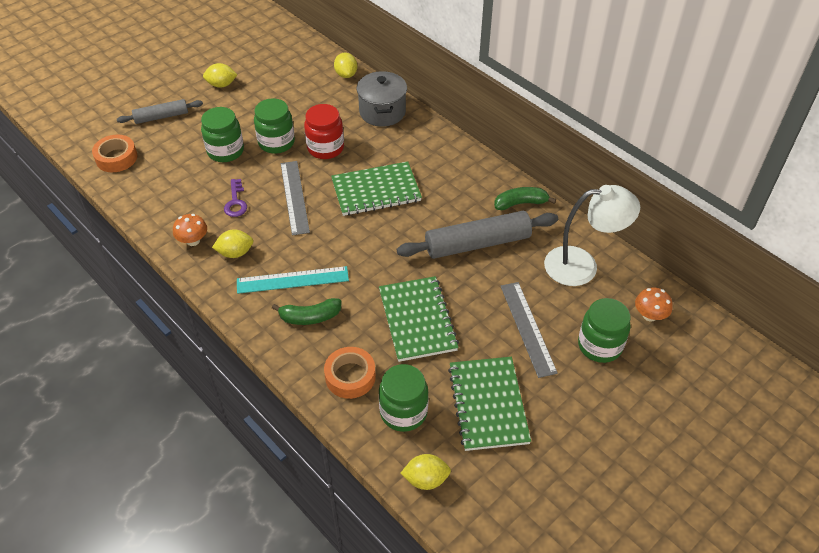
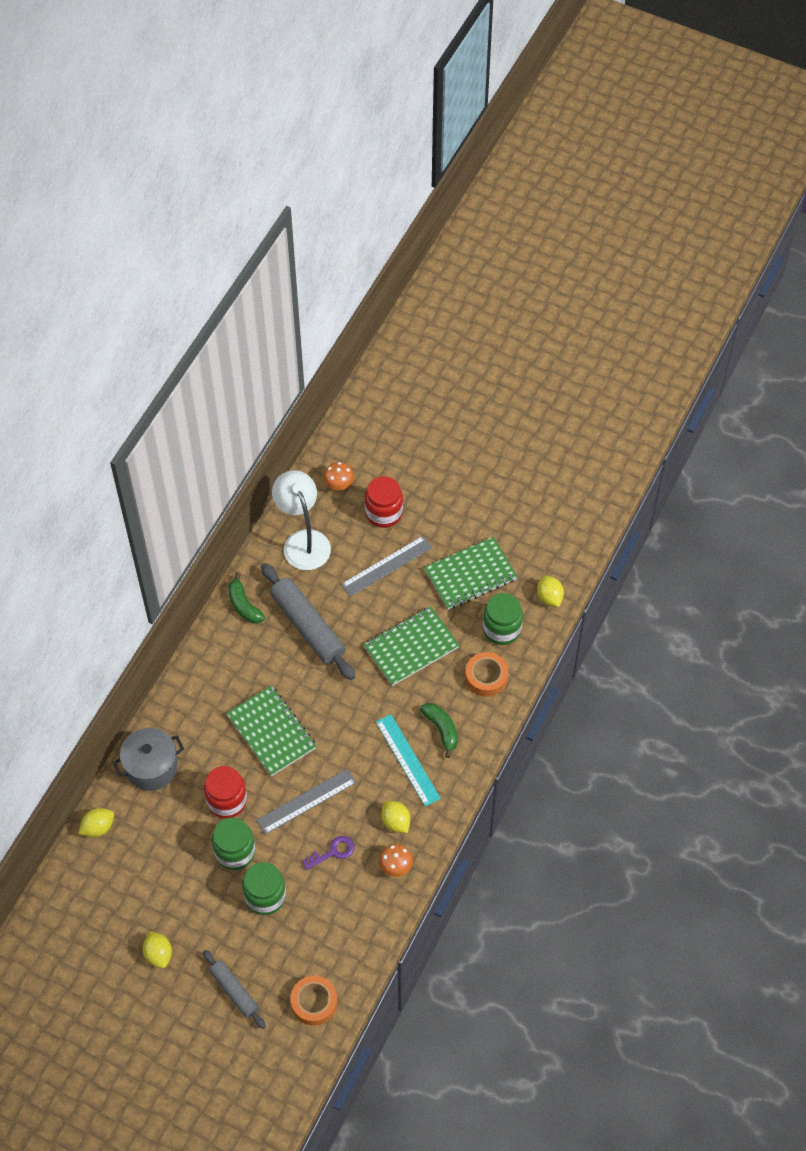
camera: 110 degrees left, 10 degrees up
(599, 345) = (384, 513): green jar -> red jar

